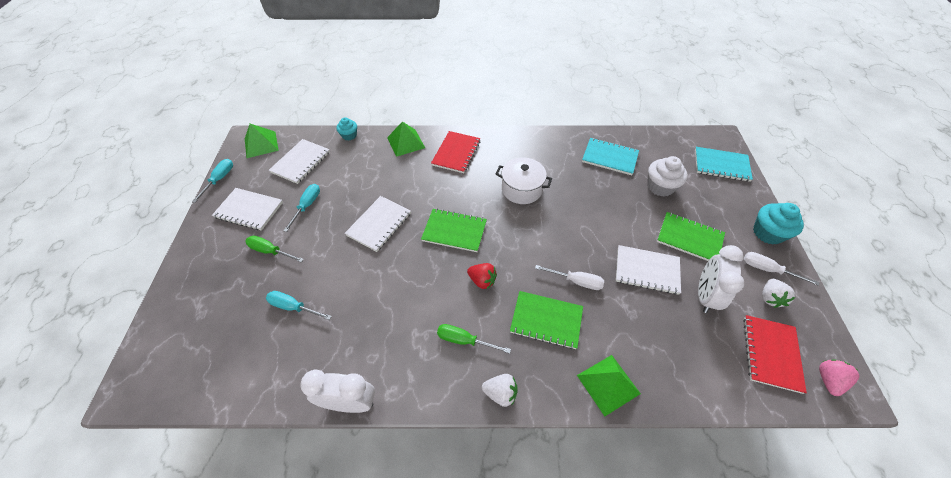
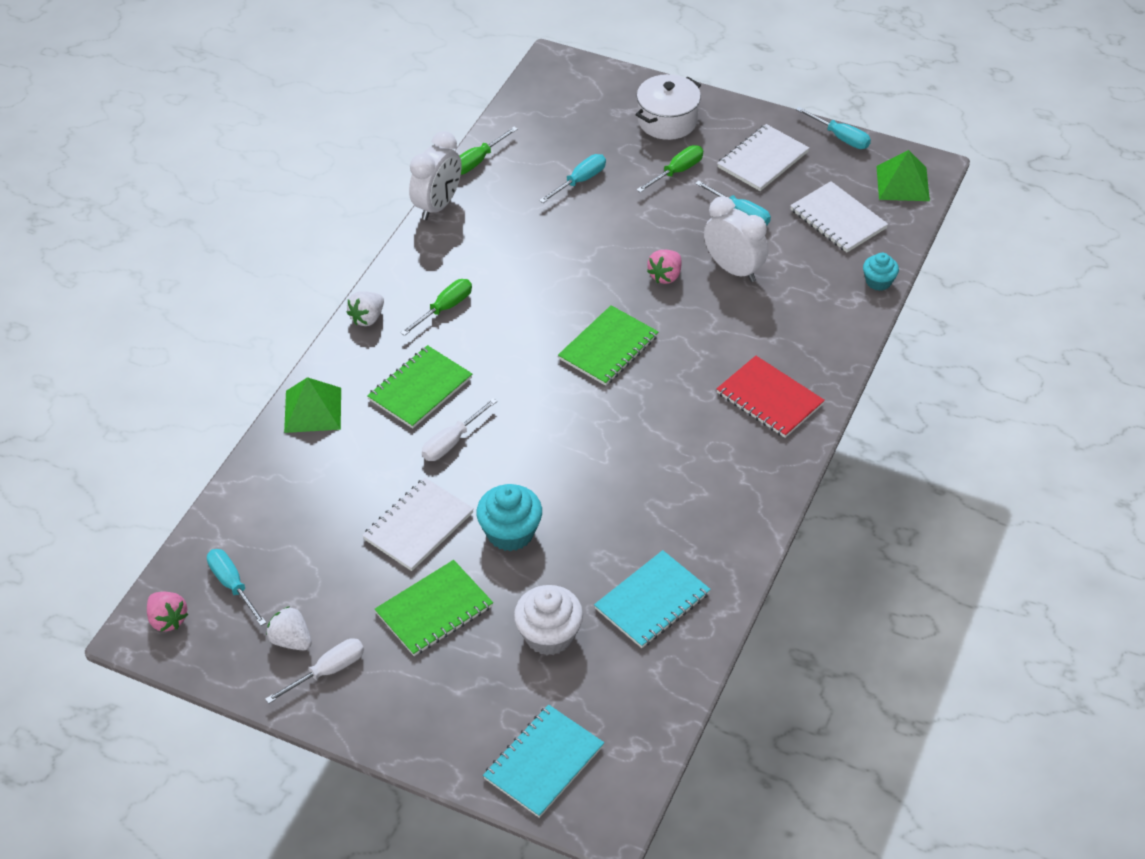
camera: 115 degrees right, 5 degrees down
(282, 396) = (477, 161): none -> green screwdriver
(379, 224) = (665, 276): white notebook -> pink strawberry
(406, 142) = (827, 344): green pyramid -> none
(482, 280) = (512, 350): red strawberry -> none
(521, 189) = (645, 450): white pot -> white pot (667, 121)
(704, 296) = (343, 568): white clock -> white clock (733, 269)
(768, 233) = (379, 722): turquoise cupcake -> turquoise cupcake (510, 532)
(771, 353) = (232, 585): red notebook -> turquoise screwdriver

